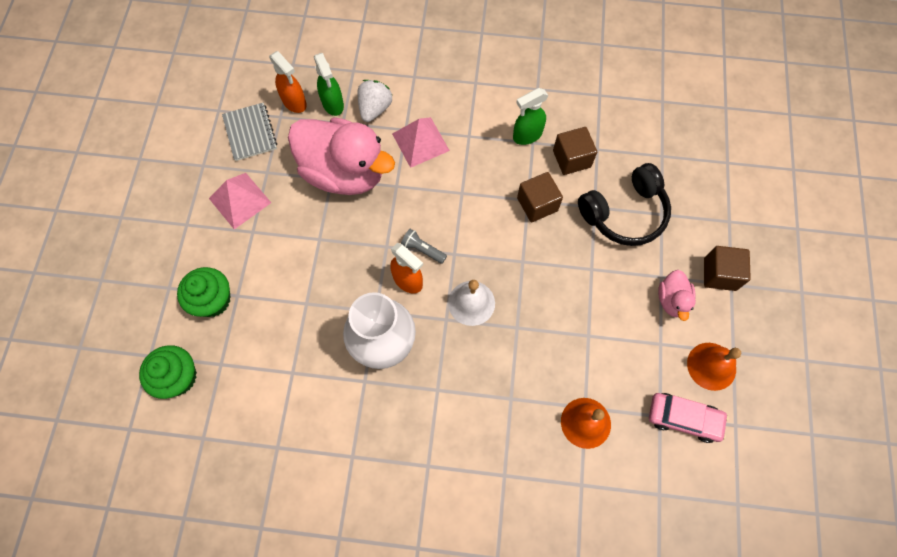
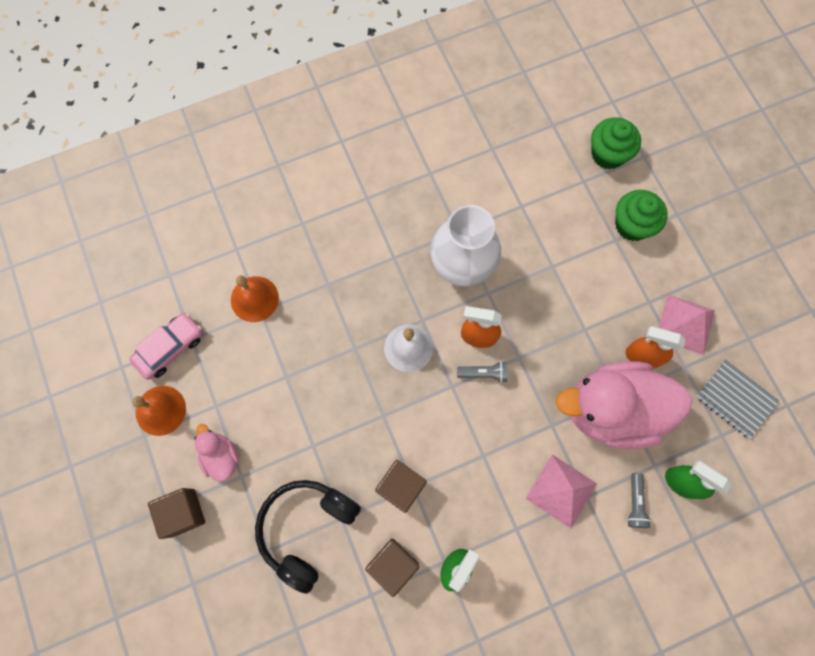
camera: 150 degrees right, 5 degrees up
(294, 102) = (721, 460): orange spray bottle -> orange spray bottle (642, 356)
(375, 109) = (635, 503): white strawberry -> grey flashlight
(683, 418) = (170, 348): pink car -> pink car turned 150 degrees clockwise

